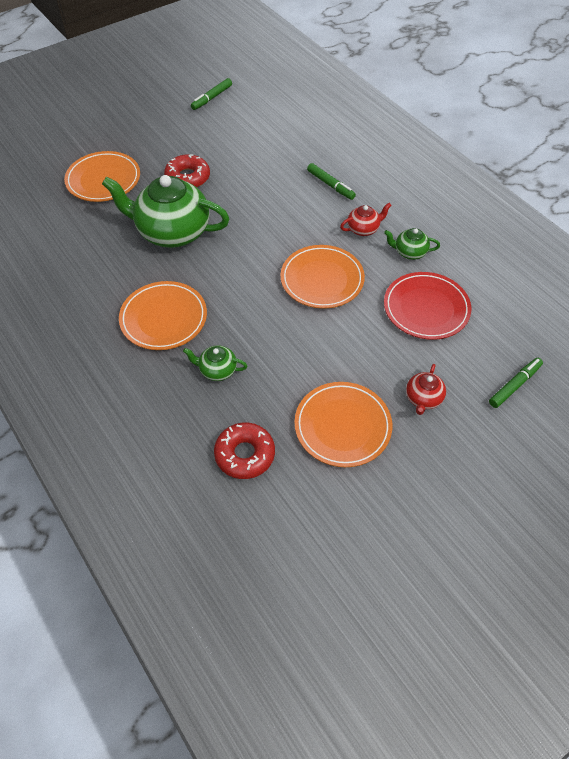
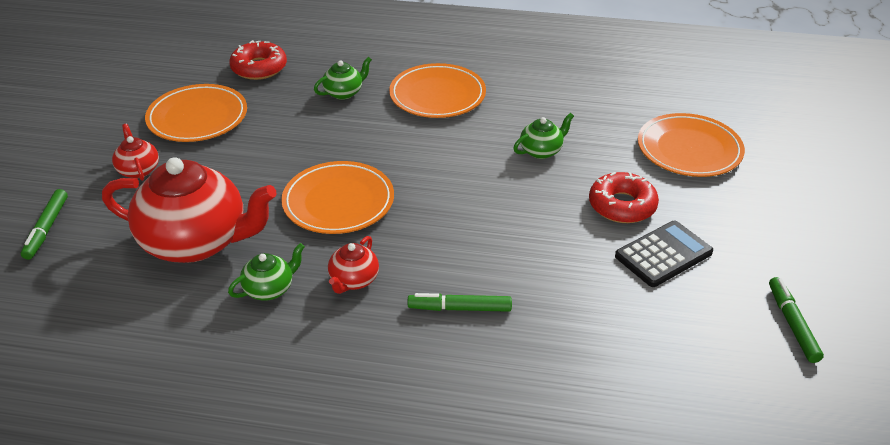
camera: 135 degrees right, 15 degrees down
(172, 232) = (541, 151): green teapot -> green teapot, size x0.44
(210, 148) = (663, 254): none -> black calculator
(426, 308) = (197, 242): red plate -> red teapot

